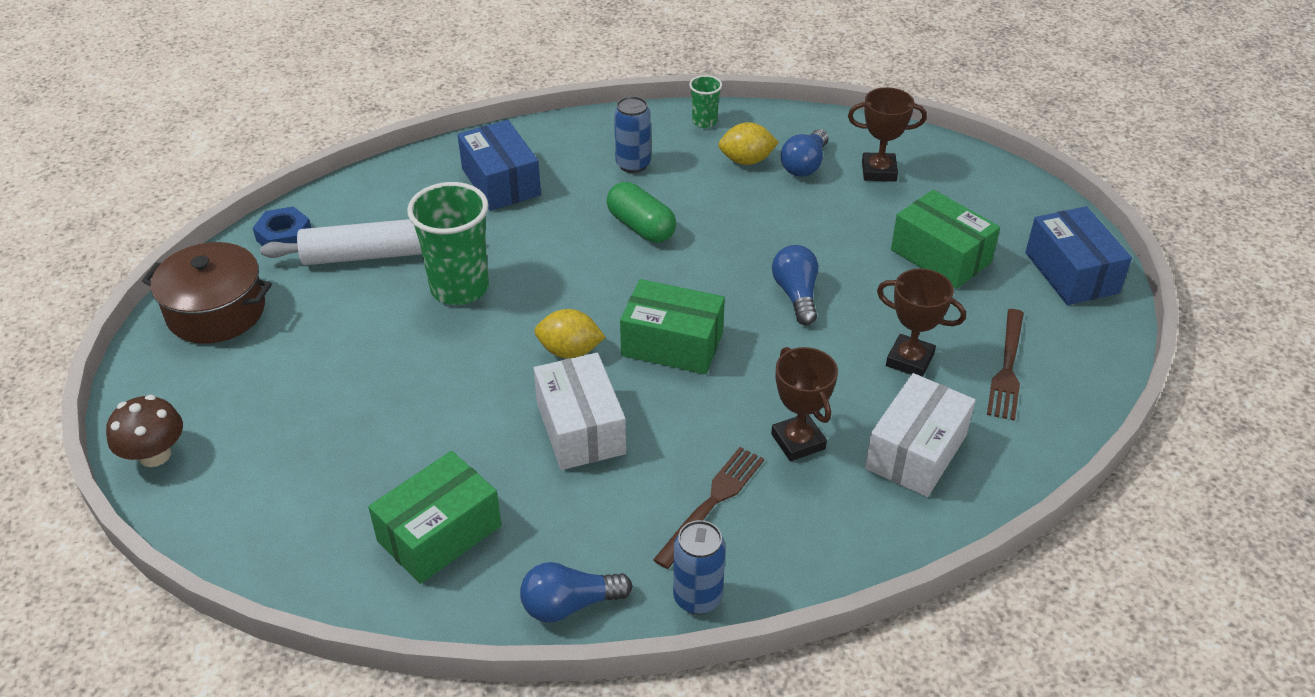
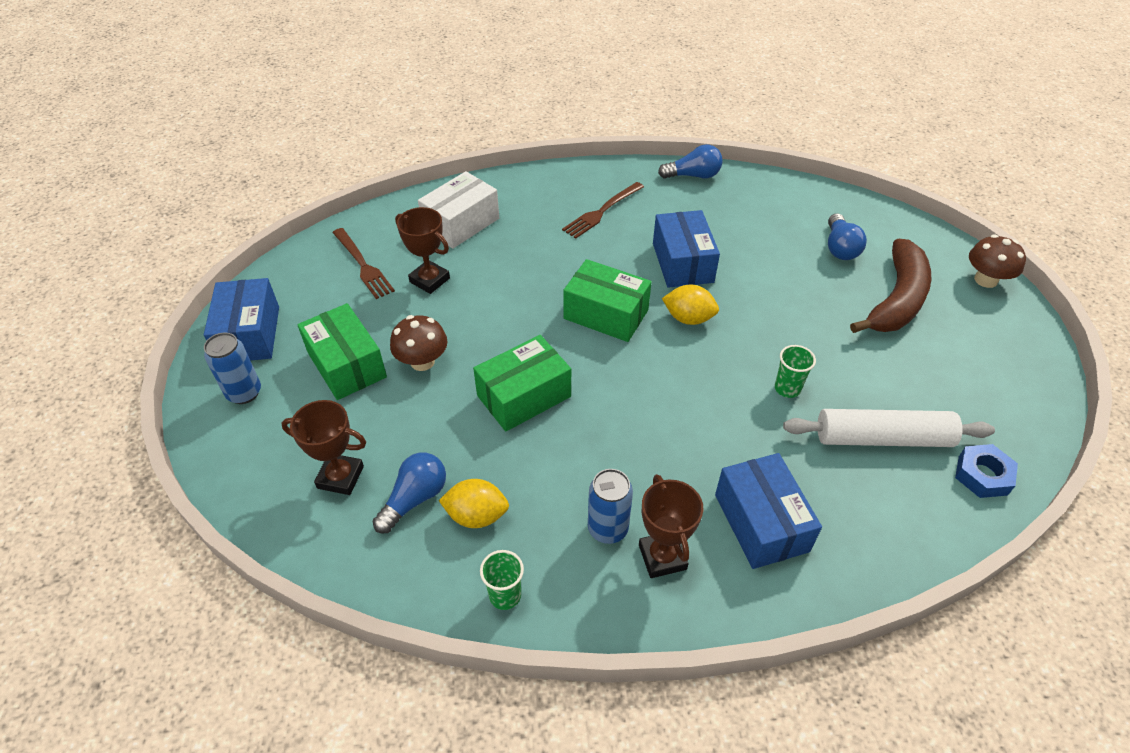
camera: 170 degrees left, 5 degrees up
(216, 311) = (1005, 393): brown pot -> none
(295, 409) = (896, 299): none -> brown banana
(439, 533) = (772, 214): green box -> green box (524, 396)
(459, 288) = (787, 388): green cup -> green cup, size x0.49
(580, 428) = (682, 262): white box -> blue box
(641, 227) = (612, 436): green capsule -> none
(697, 598) = (621, 171): blue can -> blue can (244, 393)
(796, 295) = (491, 344): blue light bulb -> blue light bulb (840, 248)
(798, 441) = (535, 238): brown trophy -> brown trophy (662, 557)
(862, 268) = (422, 361): none -> brown mushroom
(1007, 369) = (363, 266): brown fork -> brown fork turned 120 degrees clockwise

